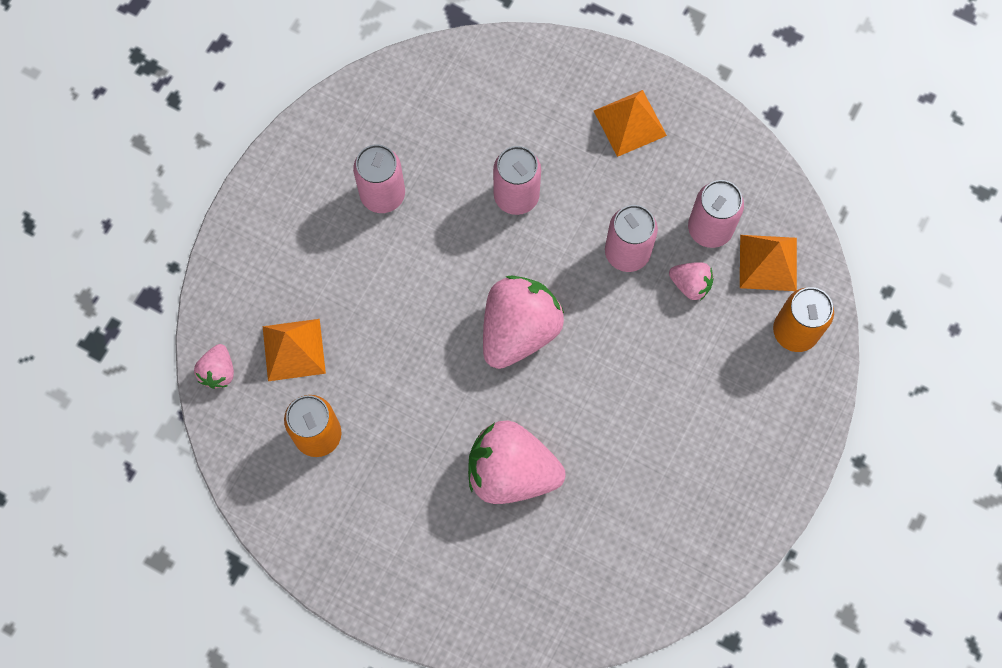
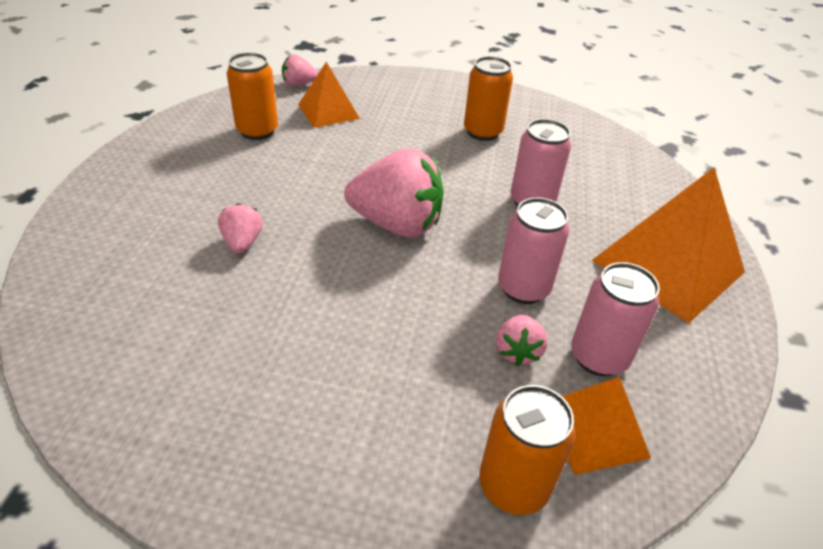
camera: 70 degrees right, 30 degrees down
(382, 194) = (483, 132): pink can -> orange can
(511, 472) = (242, 242): pink strawberry -> pink strawberry, size x0.48
(629, 123) = (668, 265): orange pyramid -> orange pyramid, size x1.74

